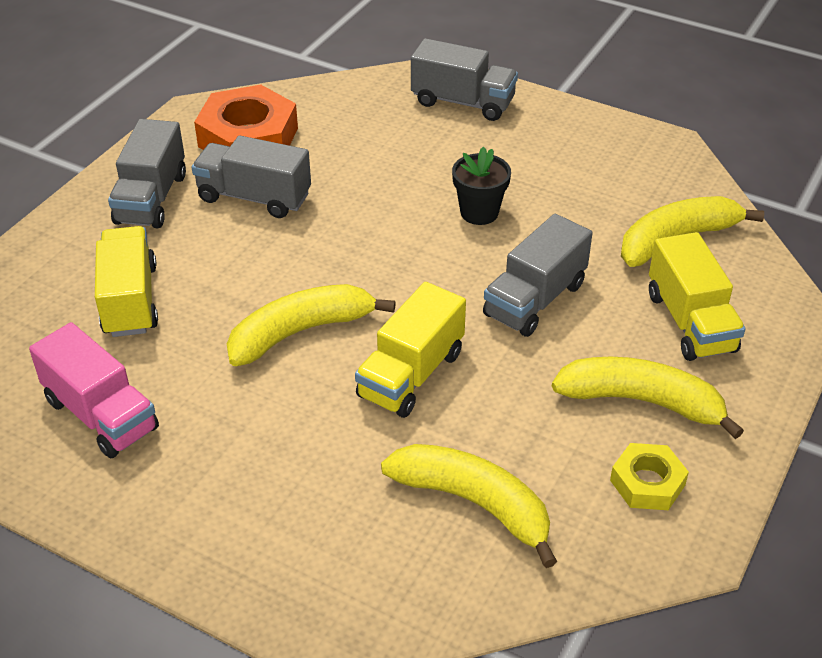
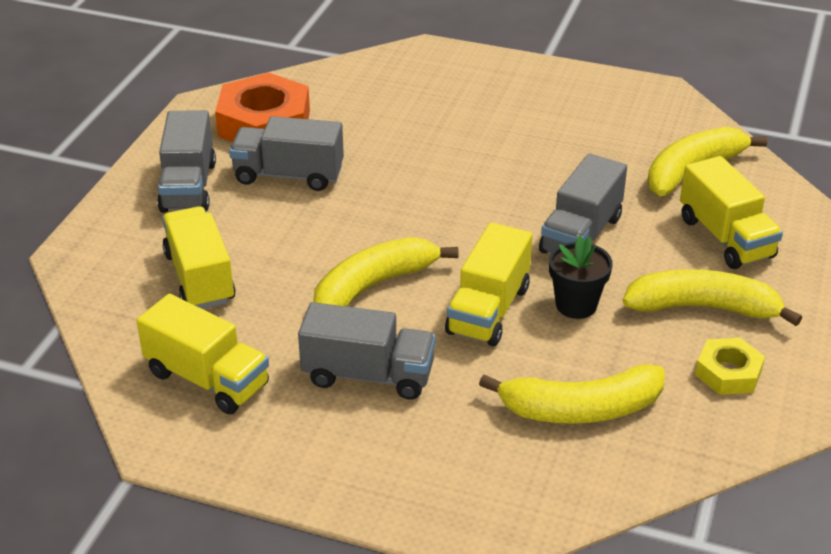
camera: 10 degrees left, 5 degrees down
(101, 415) = (207, 379): pink truck -> yellow truck
(463, 102) = (459, 73): grey truck -> grey truck (368, 375)
(474, 503) = (581, 409): yellow banana -> yellow banana turned 150 degrees clockwise
(479, 212) = (506, 166): black flower pot -> black flower pot (576, 305)

